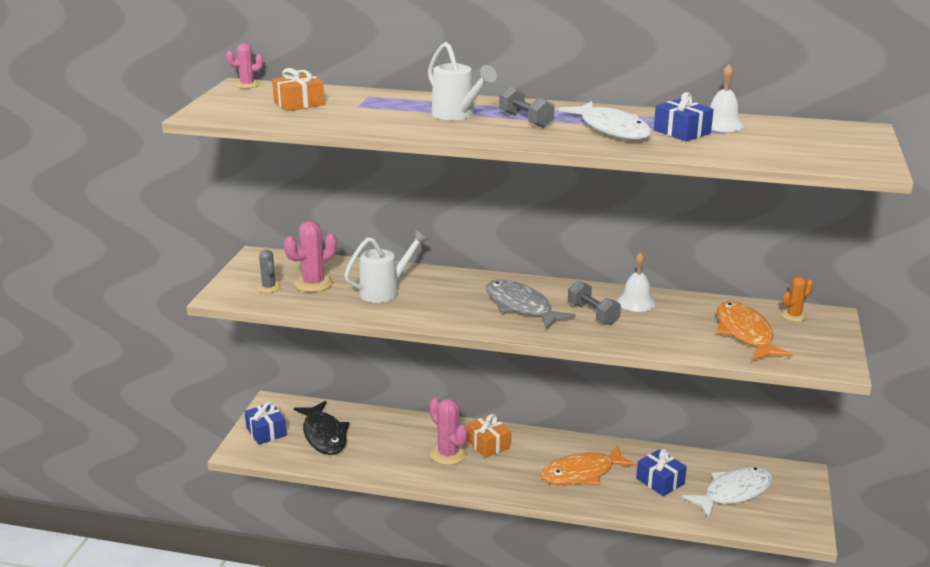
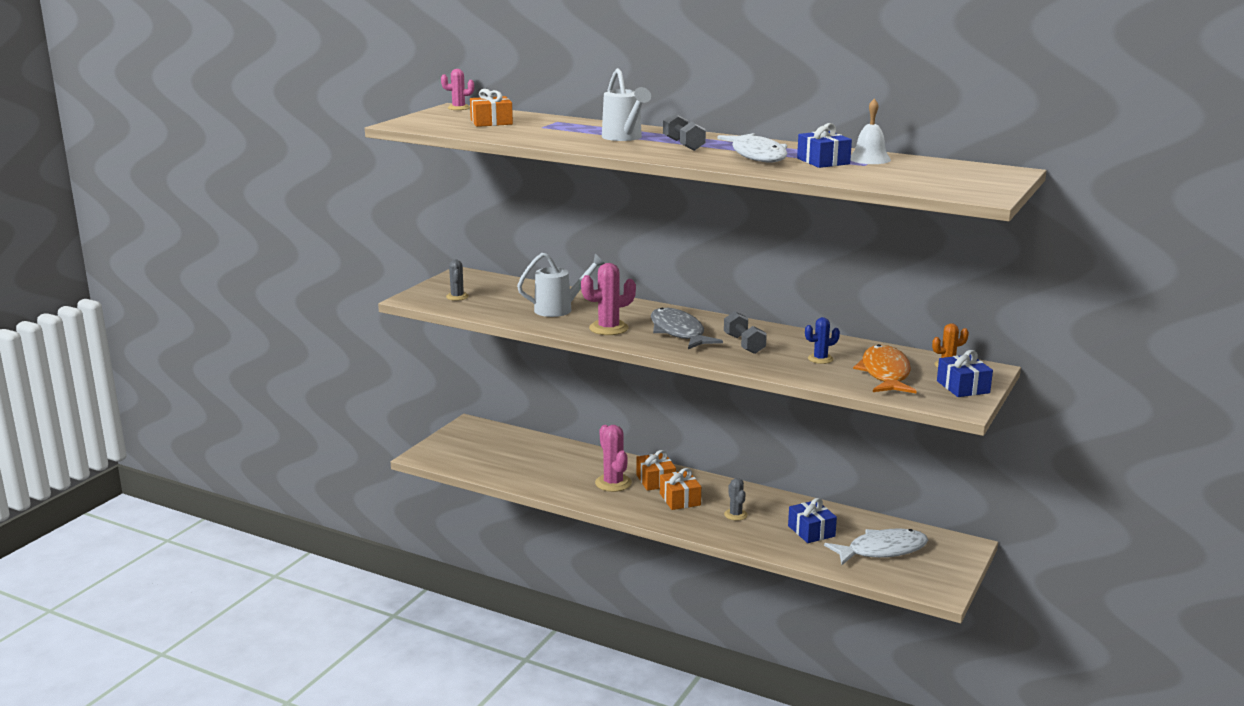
camera: 15 degrees right, 5 degrees down
(266, 431) = (453, 445): blue gift -> blue gift (963, 387)
(313, 283) = (498, 298): pink cactus -> pink cactus (608, 328)
(324, 435) = (504, 454): black fish -> none
(521, 463) = (680, 499): none -> orange gift
(582, 473) = (735, 515): orange fish -> grey cactus
(636, 302) = (794, 340): white bell -> none
(675, 323) = (820, 359): none -> blue cactus

